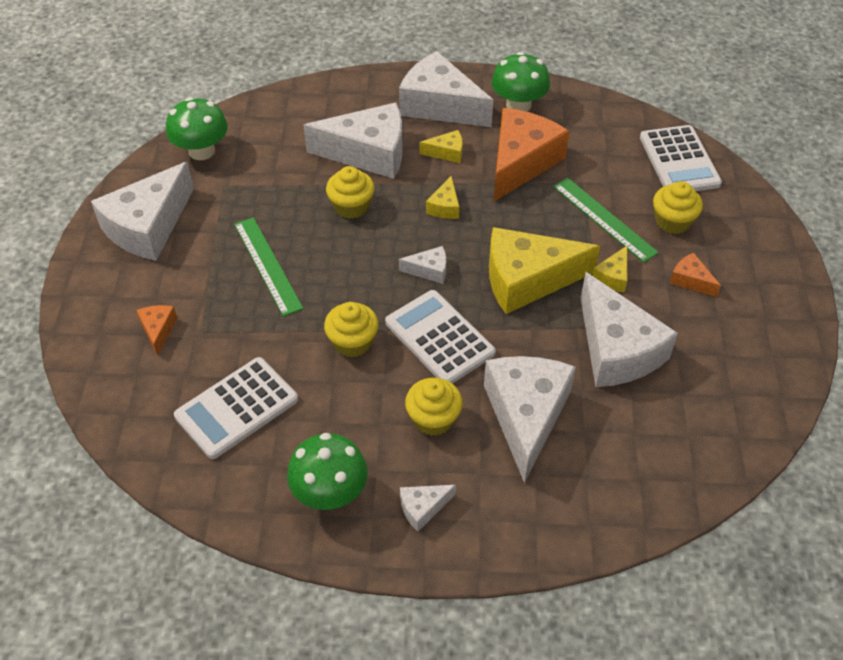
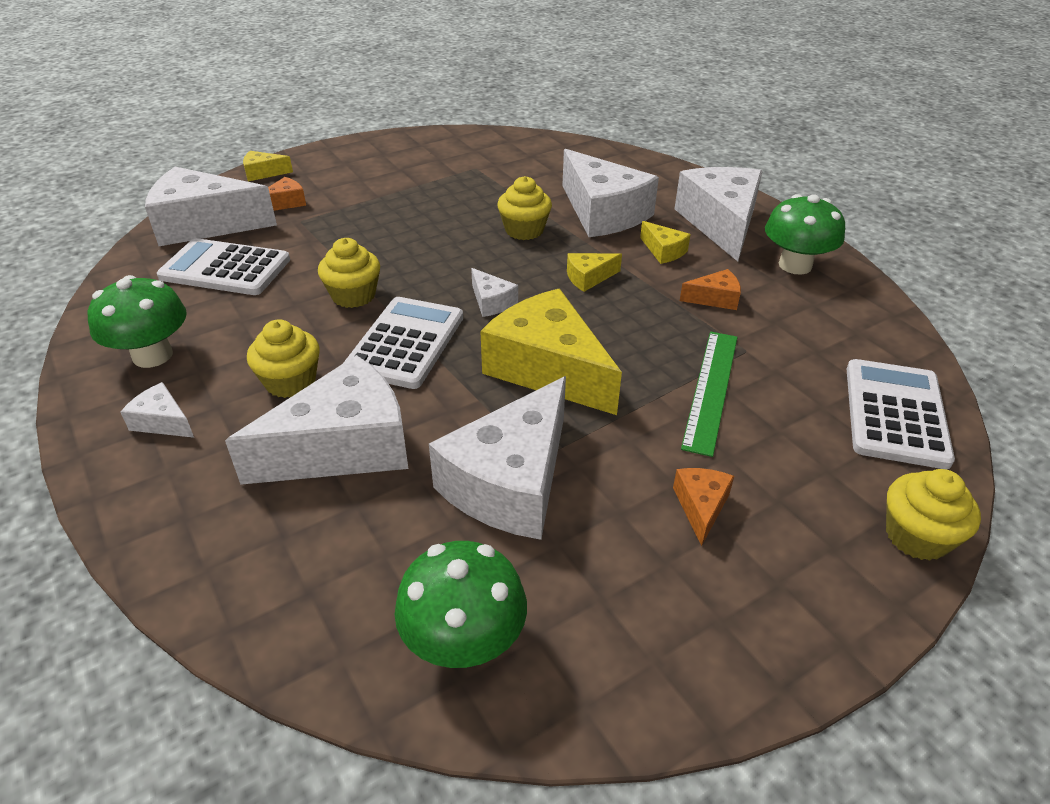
camera: 55 degrees right, 10 degrees down
(148, 227) = (393, 158): white cheese -> white cheese (204, 224)
(202, 151) = (501, 146): green mushroom -> green mushroom (464, 642)
(267, 265) = (405, 219): green ruler -> none
(521, 162) = (715, 299): orange cheese -> orange cheese, size x0.44
(612, 277) = (626, 432): yellow cheese -> yellow cheese (263, 173)
(672, 221) = (782, 449): yellow cupcake -> yellow cupcake (916, 536)
(679, 161) = (895, 413): white calculator -> white calculator turned 150 degrees clockwise

